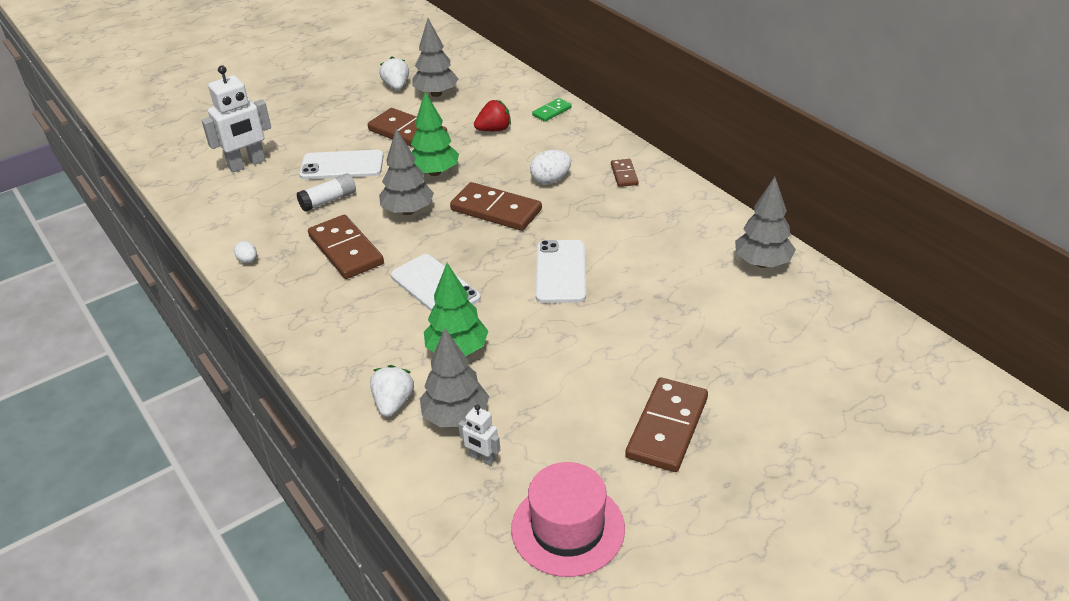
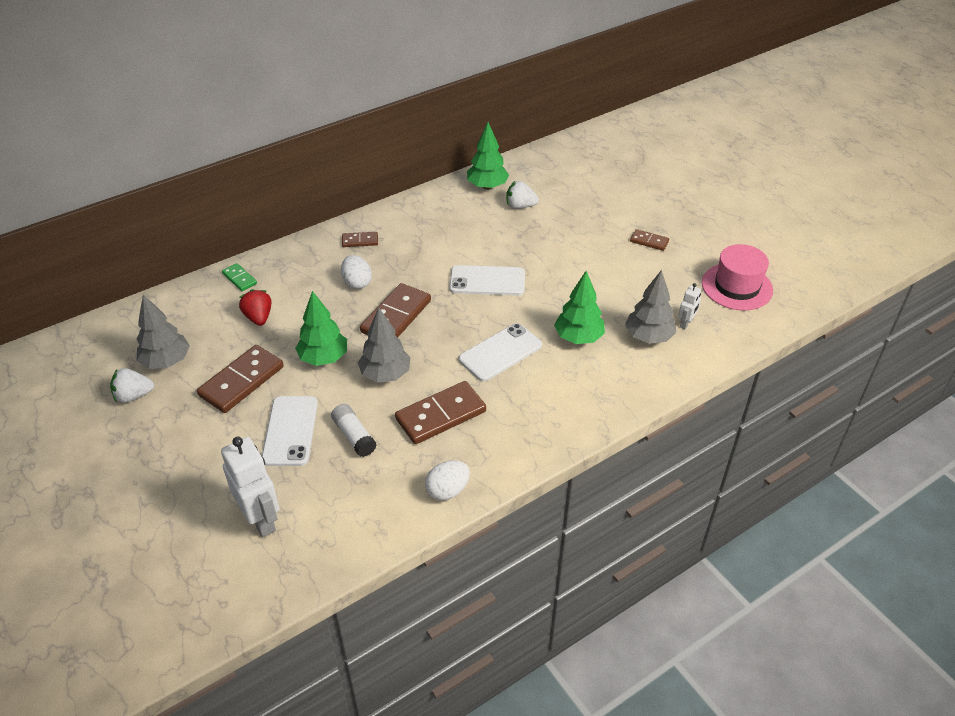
camera: 90 degrees left, 5 degrees up
(248, 260) = (447, 490): white egg -> white egg, size x1.67
(393, 403) = (637, 371): white strawberry -> white strawberry (520, 206)
(667, 427) = (649, 241): brown domino -> brown domino, size x0.51
(762, 263) = (487, 186): grey tree -> green tree

